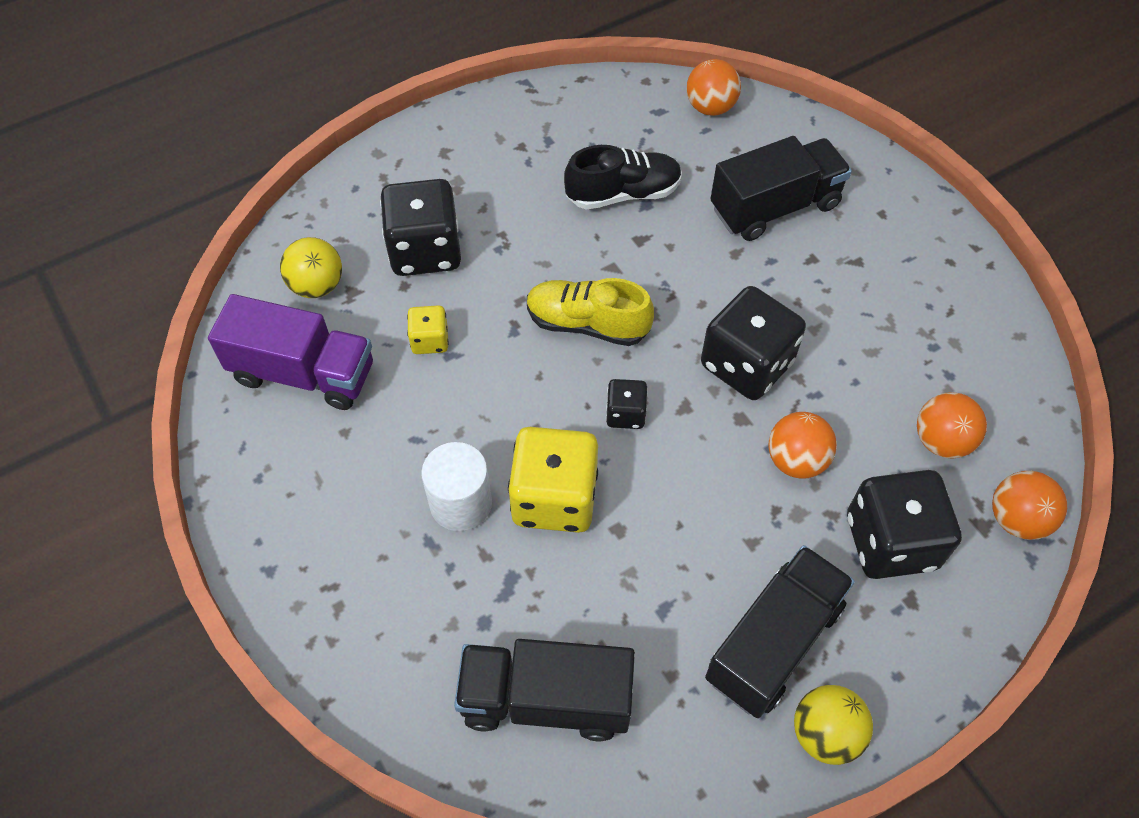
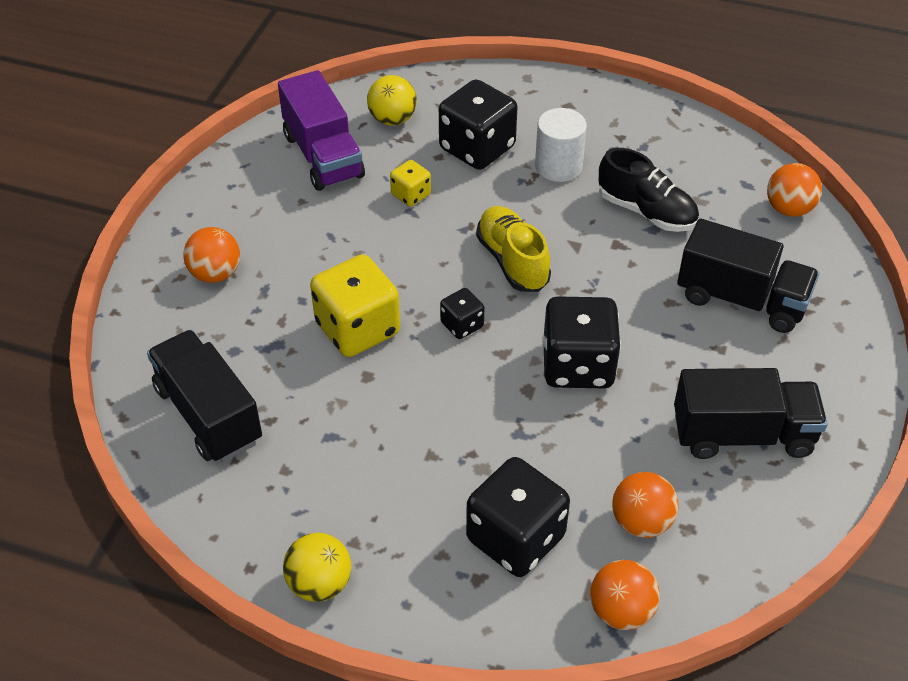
camera: 50 degrees right, 10 degrees down
(461, 503) = (307, 286): white cylinder -> white cylinder (558, 166)
(773, 643) = (362, 513): black truck -> black truck (742, 434)
(796, 460) = (526, 441): orange ball -> orange ball (215, 274)

